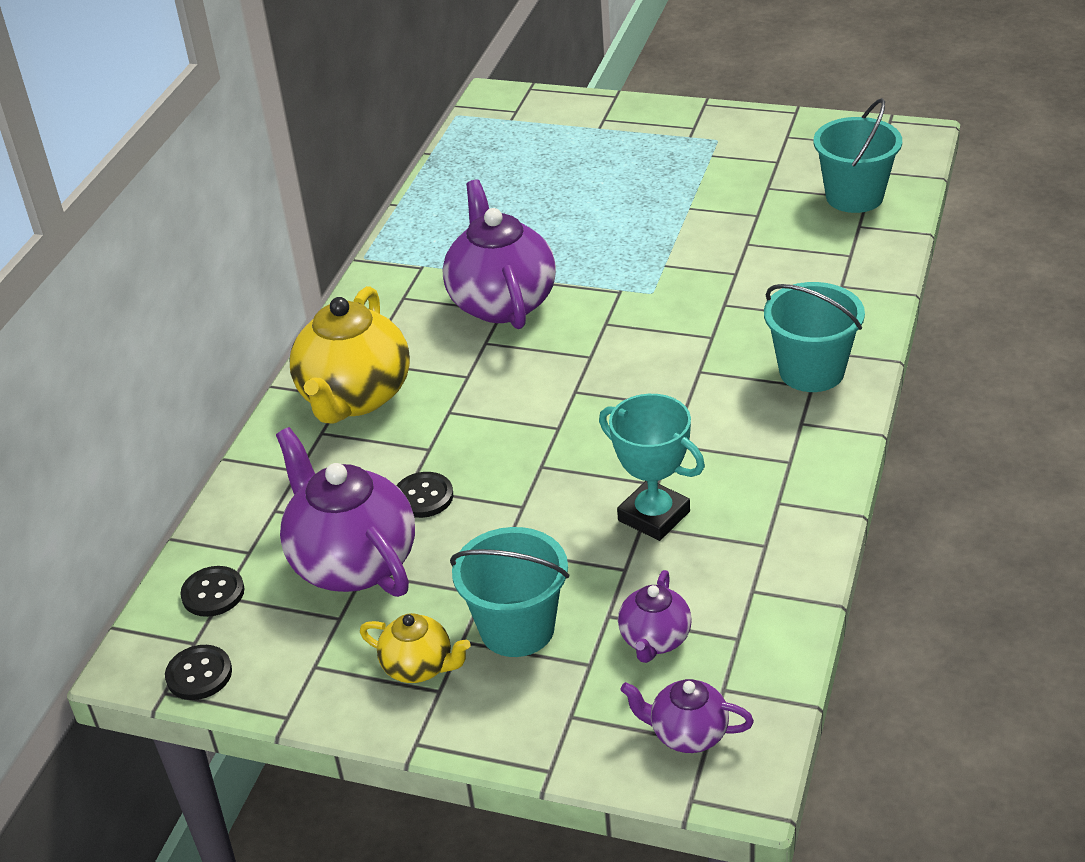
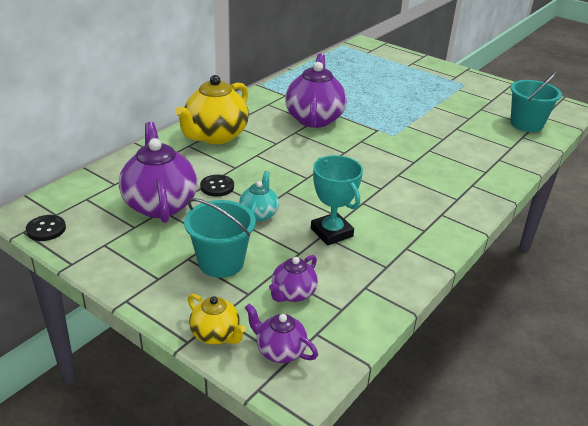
camera: 15 degrees right, 5 degrees down
(213, 593) = (83, 196): black button -> none
(419, 667) = (156, 263): yellow teapot -> yellow teapot (216, 335)
(522, 523) = (259, 214): none -> turquoise teapot
(811, 371) = (460, 192): turquoise bucket -> none

